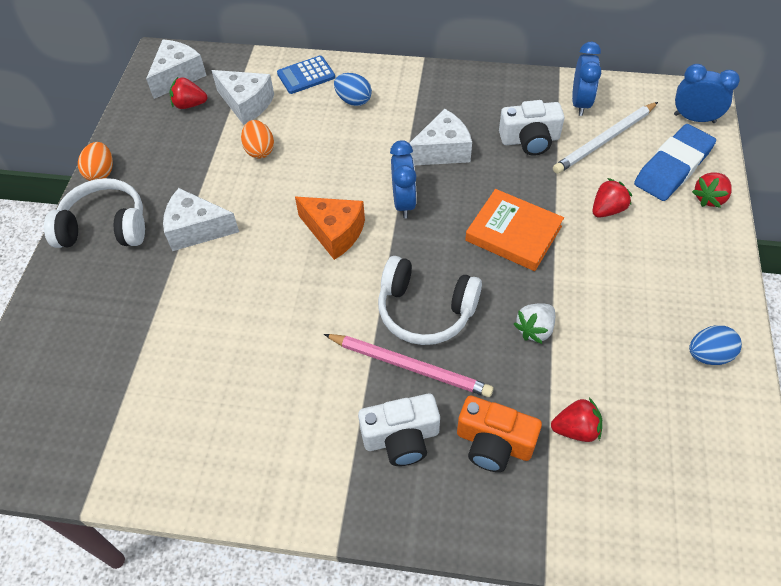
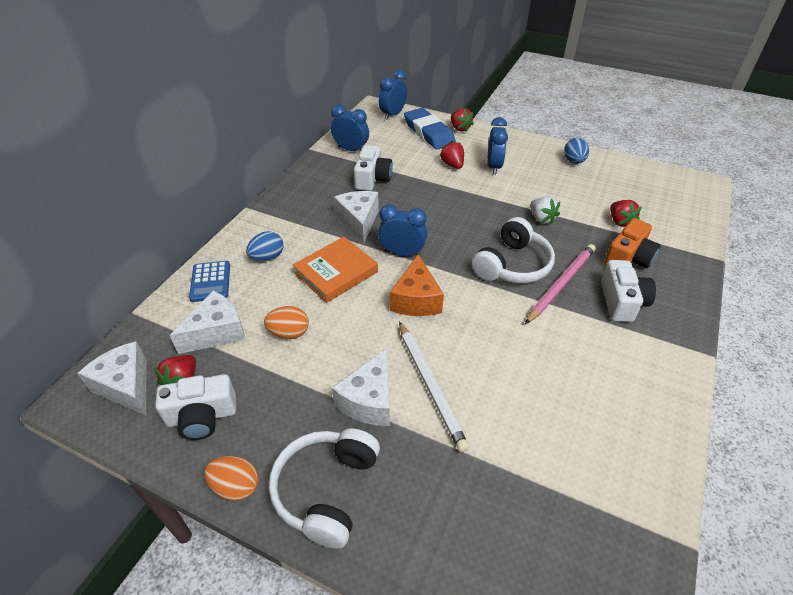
camera: 75 degrees left, 10 degrees down
(158, 130) = (202, 416): none -> white camera
(334, 232) = (416, 299): orange cheese -> orange cheese turned 135 degrees clockwise
(513, 233) = (456, 207): orange book -> orange book (336, 272)
(575, 429) = (620, 222): red strawberry -> red strawberry turned 150 degrees clockwise
(605, 140) = (392, 150): white pencil -> white pencil (430, 385)
(630, 256) = (494, 167): none -> blue clock

